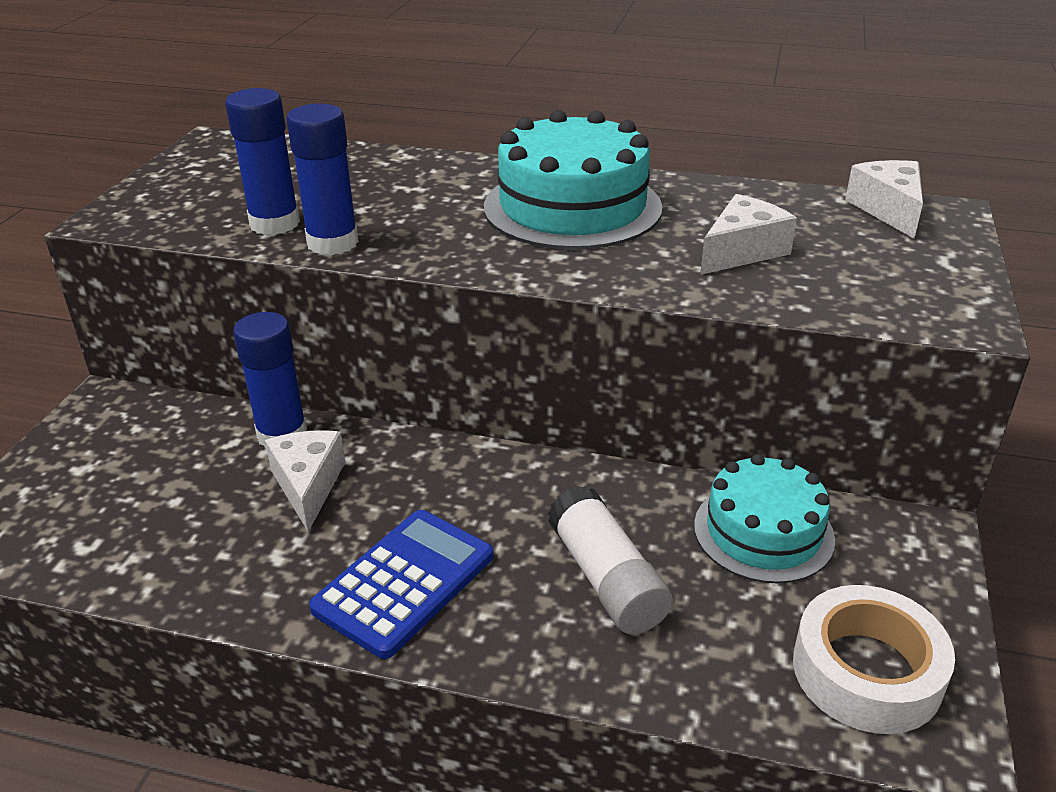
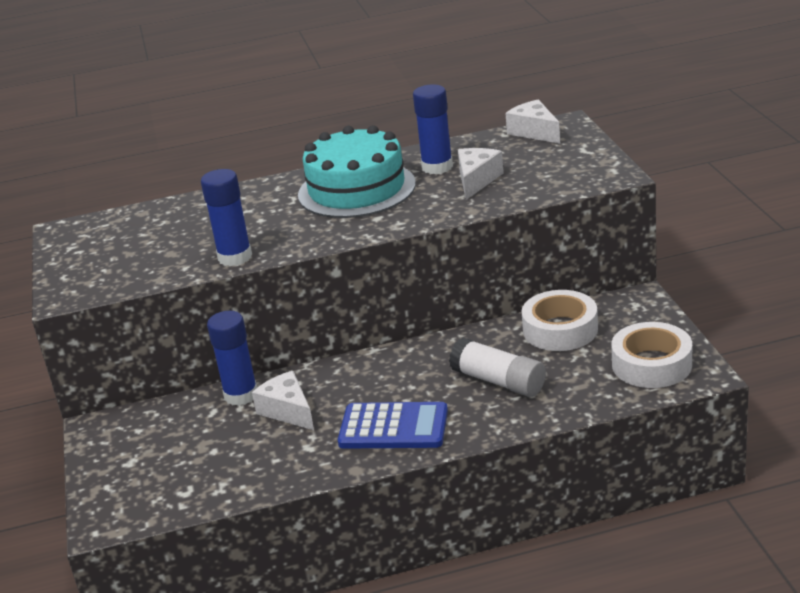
camera: 25 degrees left, 5 degrees down
(274, 224) = (182, 260): blue glue stick -> blue glue stick (437, 167)
(404, 582) = (393, 427): blue calculator -> blue calculator turned 90 degrees clockwise
(763, 532) = (560, 330): turquoise cake -> white tape

